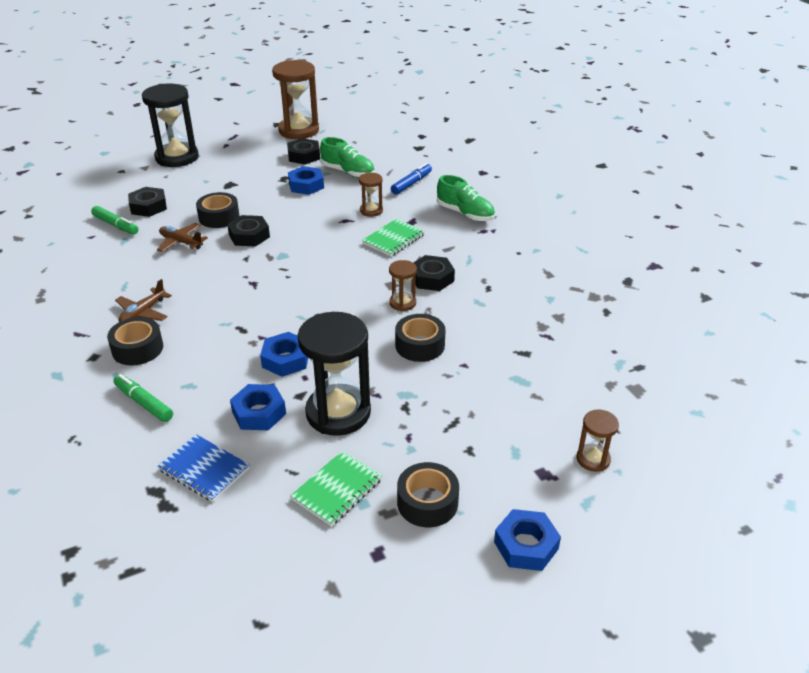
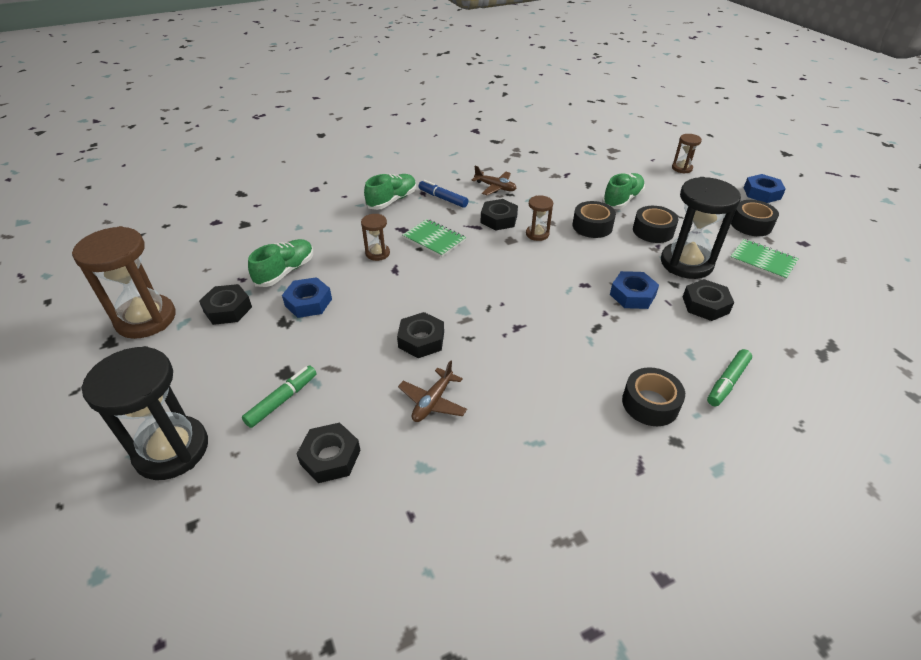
camera: 90 degrees left, 5 degrees up
(116, 225) = (380, 488): green marker -> green marker (282, 400)
(143, 313) = (586, 411): brown plane -> brown plane (495, 187)
(204, 469) = (783, 329): blue notebook -> none
(219, 217) = (373, 373): black tape -> black tape (653, 231)
(259, 413) = (705, 305): blue nut -> black nut
(411, 183) = (326, 229): blue marker -> blue marker (443, 198)
(485, 379) = (622, 200): none -> green shoe

